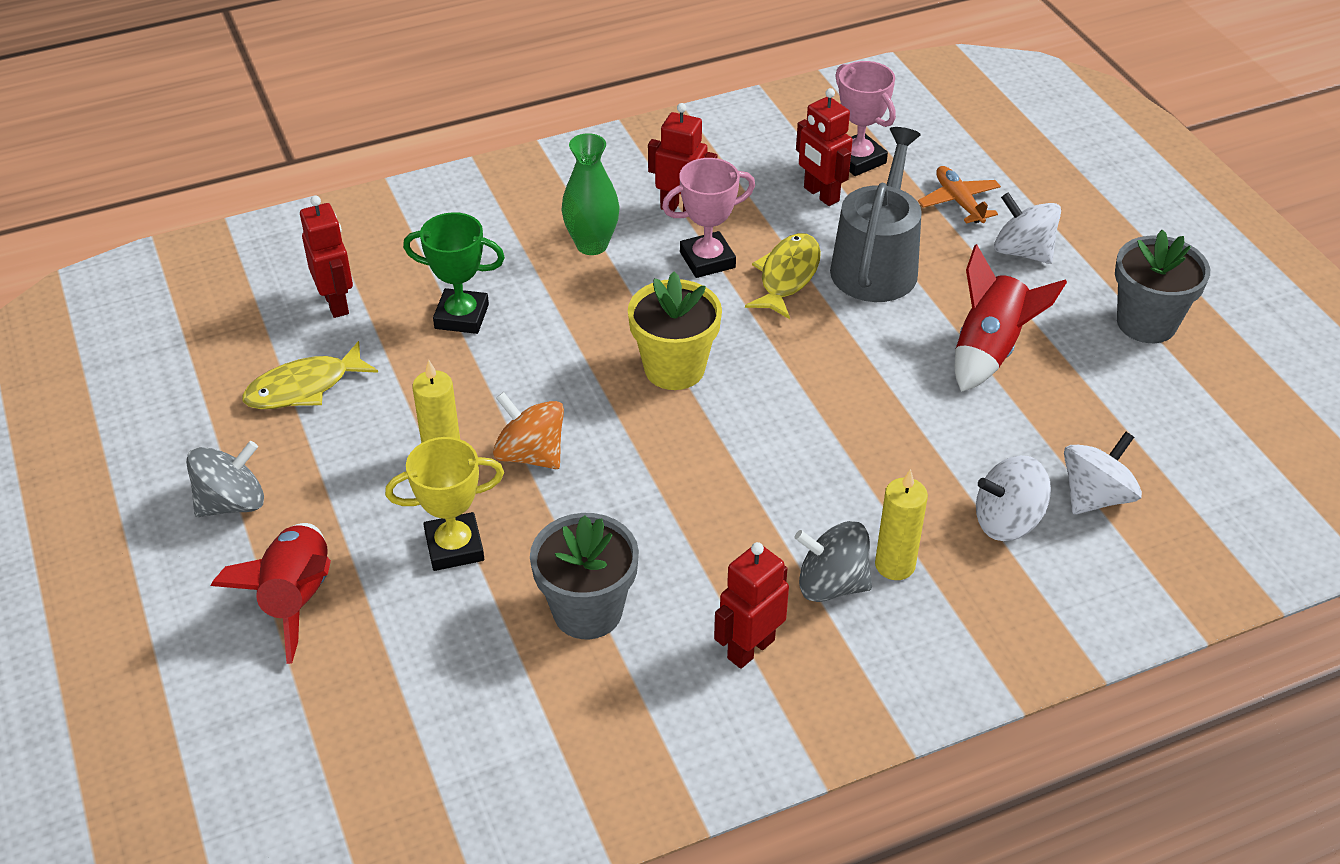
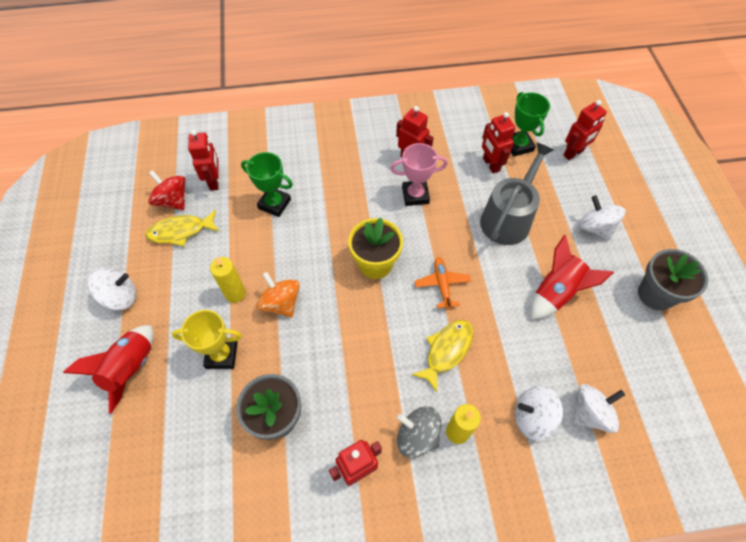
camera: 15 degrees right, 15 degrees up
(232, 503) = (120, 297): grey spinning top -> white spinning top
(269, 345) = (172, 200): none -> red spinning top
(592, 245) = (357, 172): green vase -> none
(787, 276) = (456, 215): yellow fish -> yellow fish (446, 351)
(858, 159) = (518, 145): pink trophy -> green trophy
(953, 155) = (573, 153): none -> red robot
(959, 202) = (567, 185): orange plane -> orange plane (442, 284)

